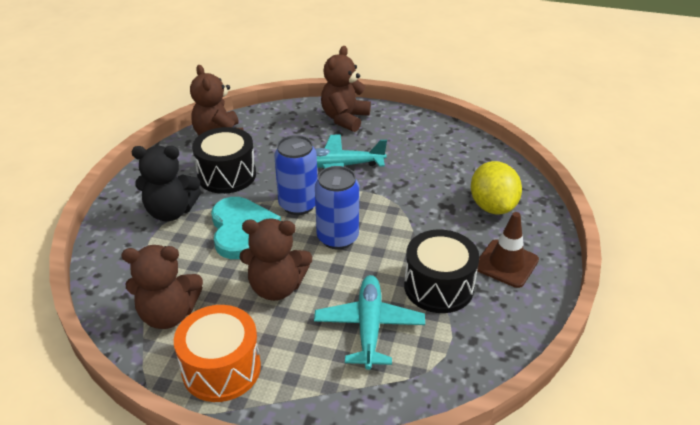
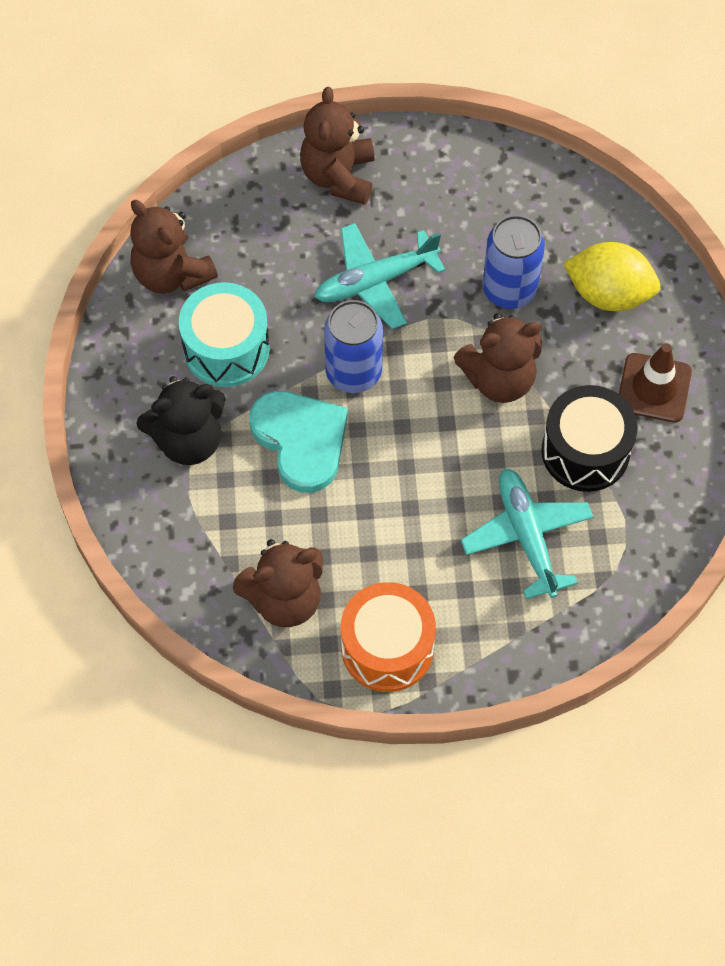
camera: 20 degrees left, 25 degrees up
(227, 175) = (226, 348): black drum -> turquoise drum
(276, 287) = (392, 517): brown teddy bear -> brown teddy bear (499, 379)
(337, 238) = (431, 413): blue can -> blue can (509, 289)
(492, 206) = (608, 293): yellow lemon -> yellow lemon turned 45 degrees counterclockwise

